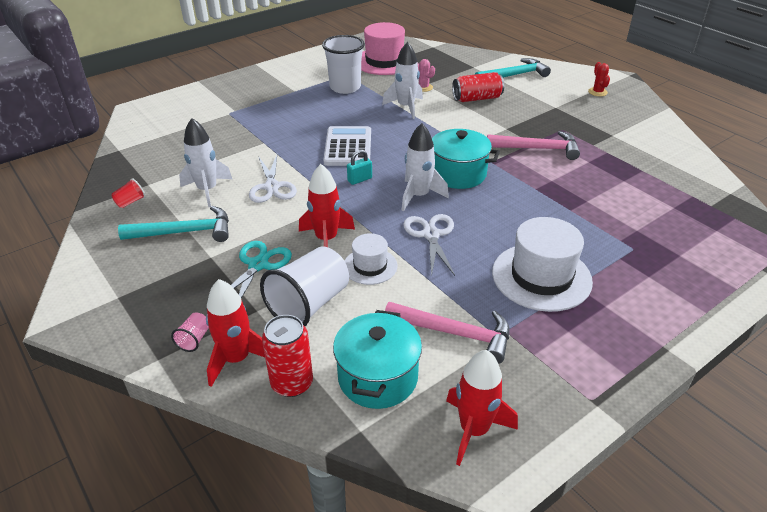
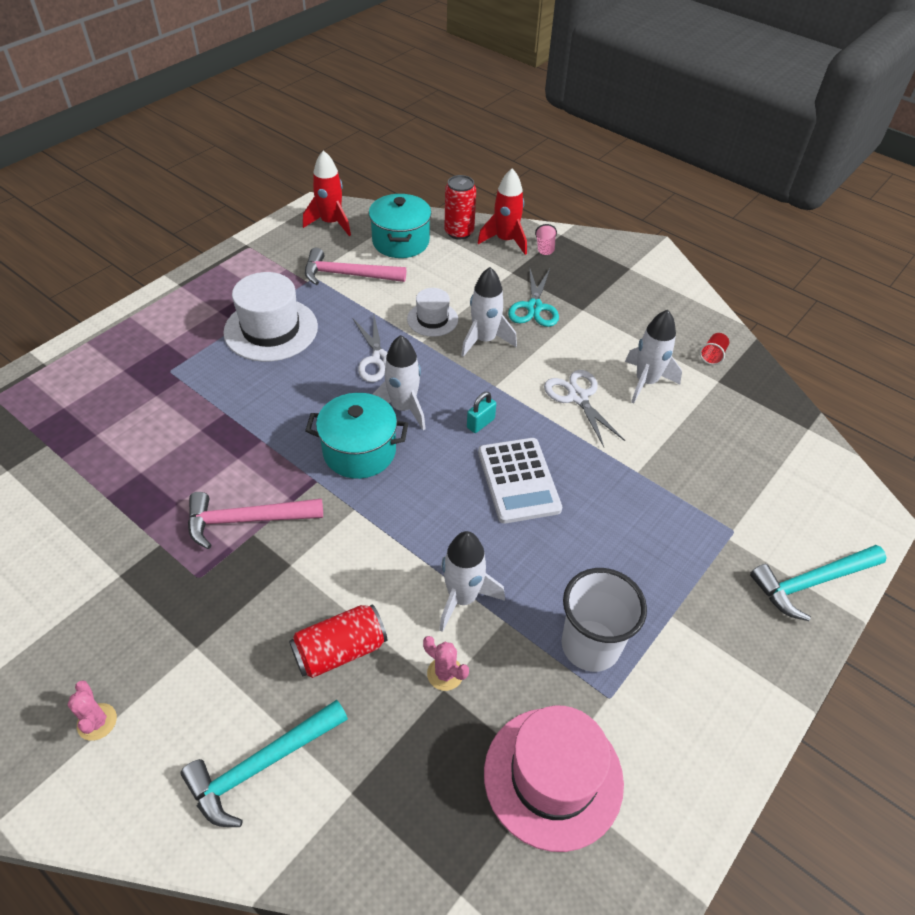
camera: 165 degrees right, 10 degrees up
(185, 232) = (626, 330): turquoise hammer -> turquoise hammer (811, 583)
(309, 304) = (472, 281): white cup -> none
(326, 239) = (484, 340): red rocket -> white rocket
(597, 92) = (97, 722): red cactus -> pink cactus

